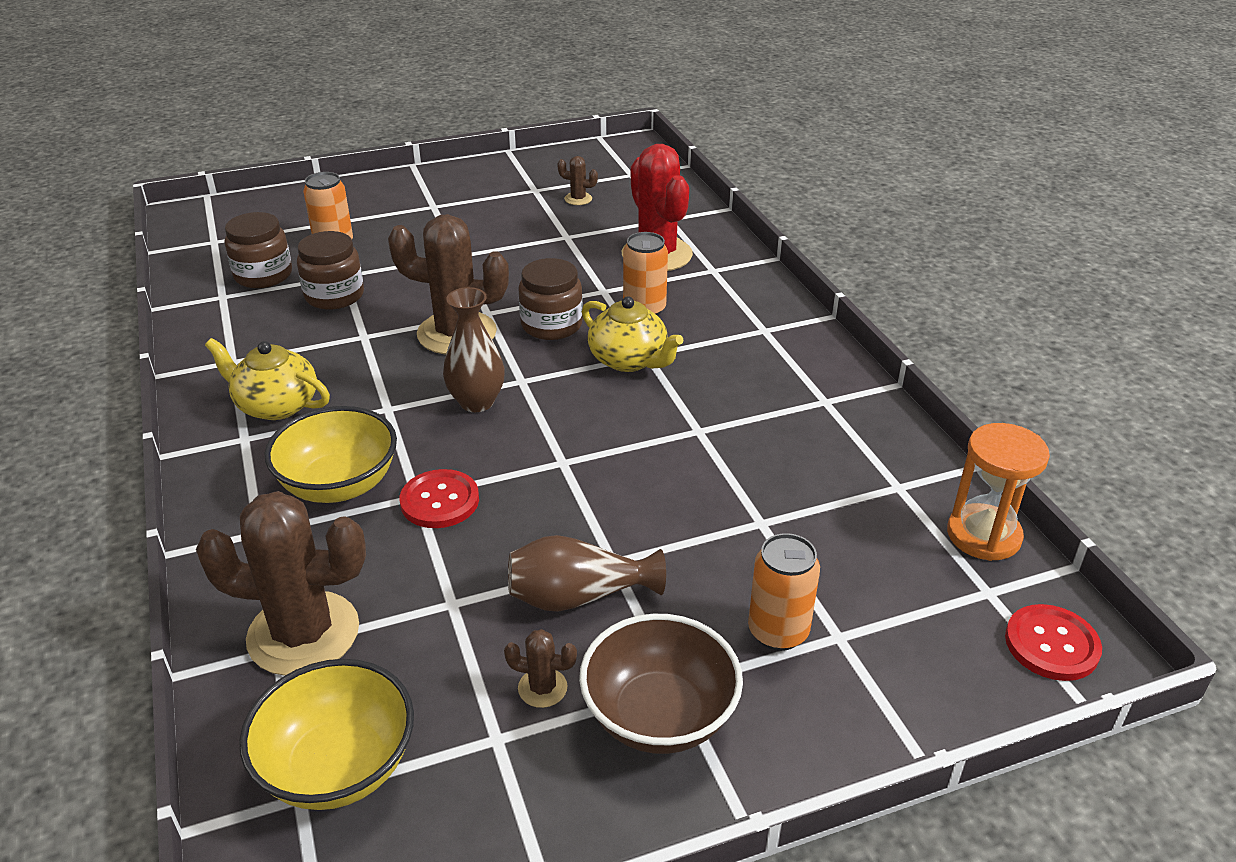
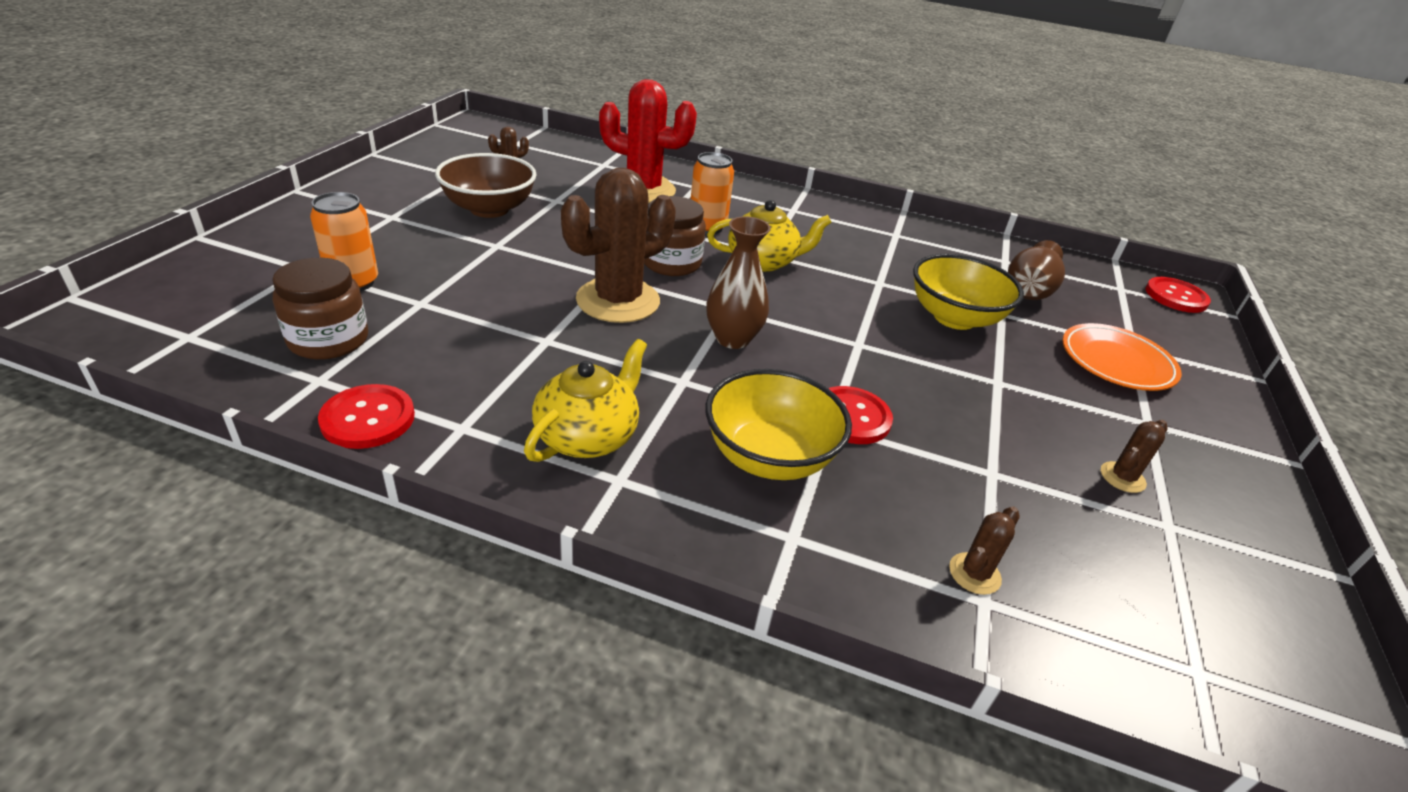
camera: 55 degrees left, 0 degrees up
(205, 330) = (368, 418): none -> red button
(276, 405) = (588, 436): yellow teapot -> yellow teapot turned 150 degrees clockwise
(303, 633) = (974, 574): brown cactus -> brown cactus, size x0.43
(334, 296) = (448, 323): brown jar -> none
(338, 767) = (1168, 629): yellow bowl -> yellow bowl (954, 318)
(578, 596) = (1028, 414): brown vase -> brown vase (1029, 290)
(659, 716) = (1177, 443): brown bowl -> brown bowl (489, 209)
(778, 631) = (1116, 362): orange can -> orange plate
(983, 535) = (1071, 264): orange hourglass -> none

